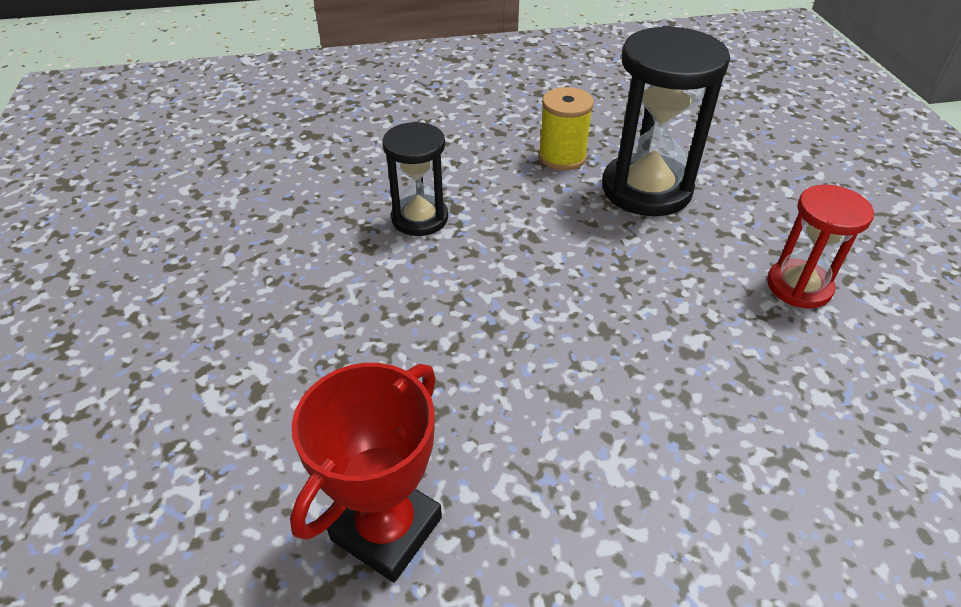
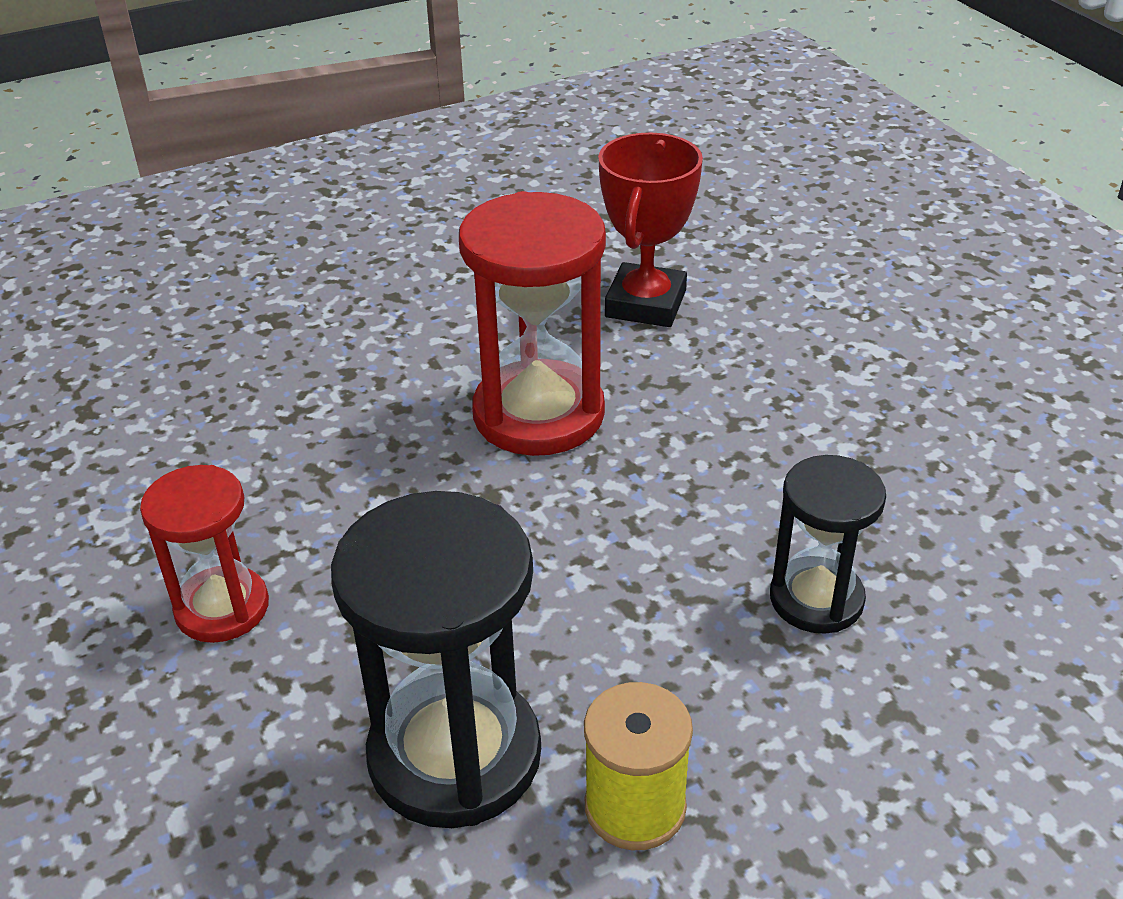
camera: 165 degrees right, 5 degrees down
(550, 397) = (538, 414): none -> red hourglass

